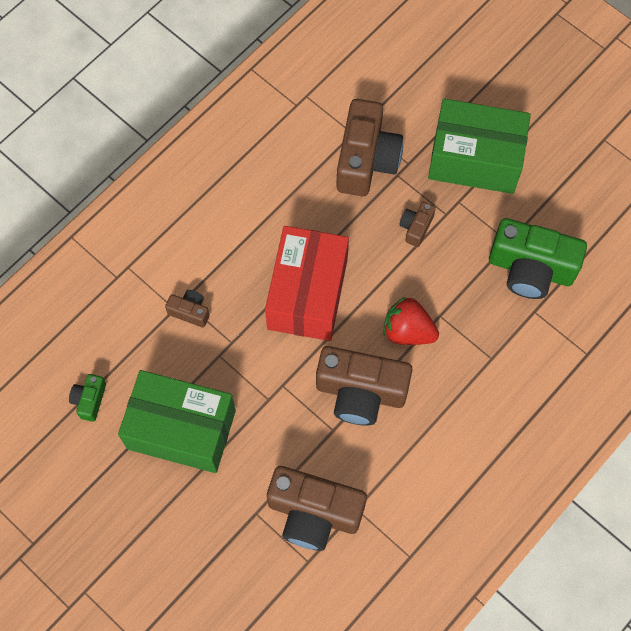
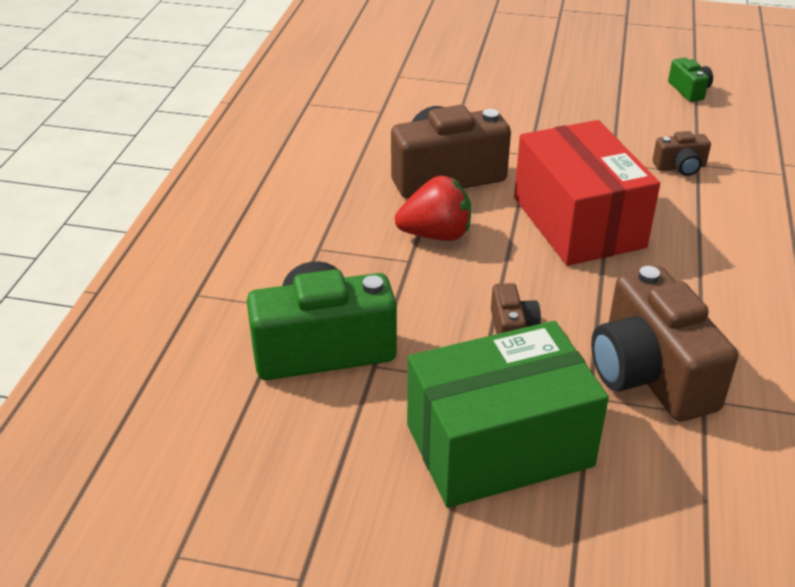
camera: 150 degrees right, 30 degrees down
(181, 429) = (589, 101): green box -> none
(314, 513) = (418, 98): brown camera -> none

